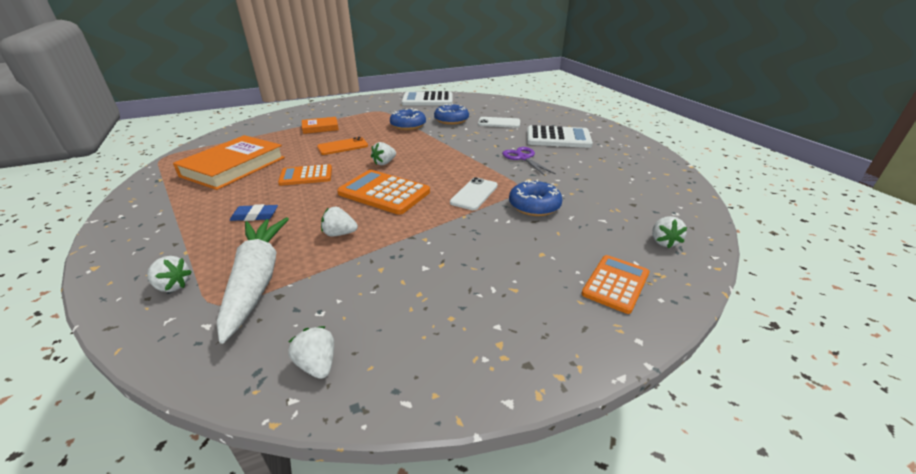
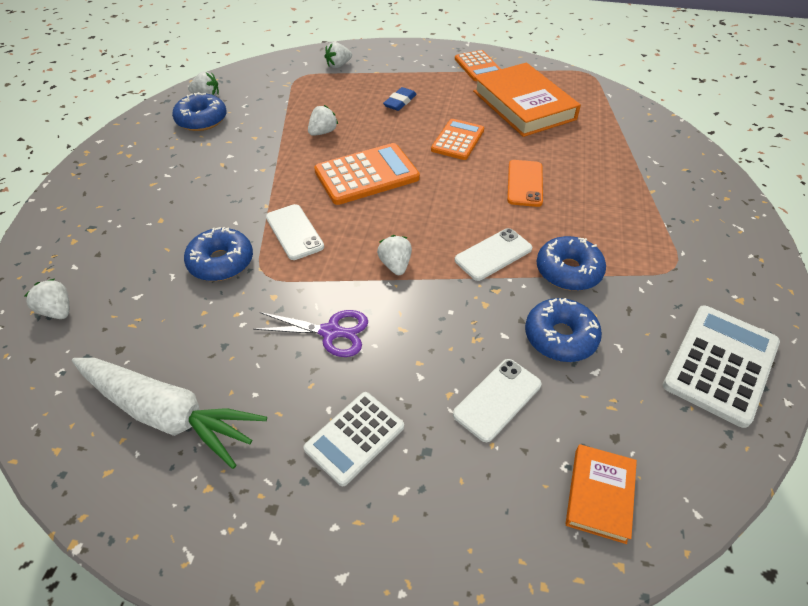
camera: 125 degrees right, 15 degrees up
(257, 280) = (307, 91): white carrot -> white carrot (168, 414)
(320, 128) = (617, 184): orange book -> orange book (599, 495)
(379, 329) = (202, 120): none -> blue donut
(384, 163) = (441, 199): white strawberry -> white strawberry (395, 265)
(417, 140) = (493, 254): none -> white phone
(558, 138) = (354, 438): white calculator -> white calculator, size x0.66
(615, 284) = (81, 235): orange calculator -> orange calculator (478, 66)

